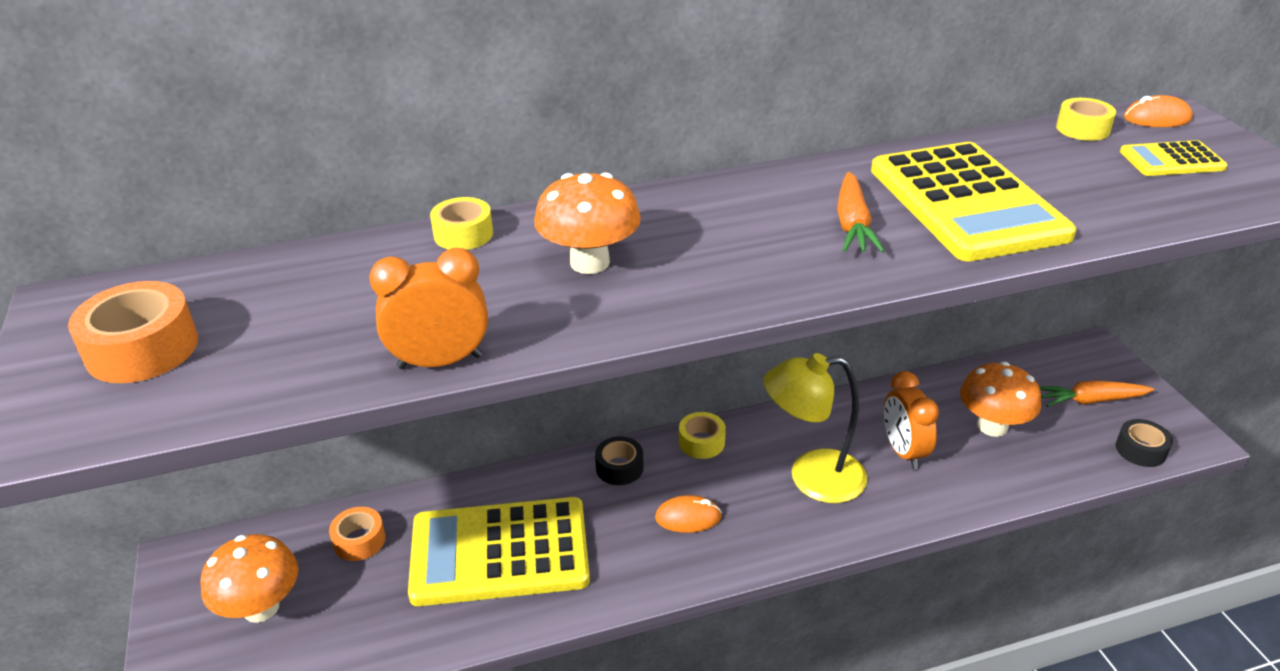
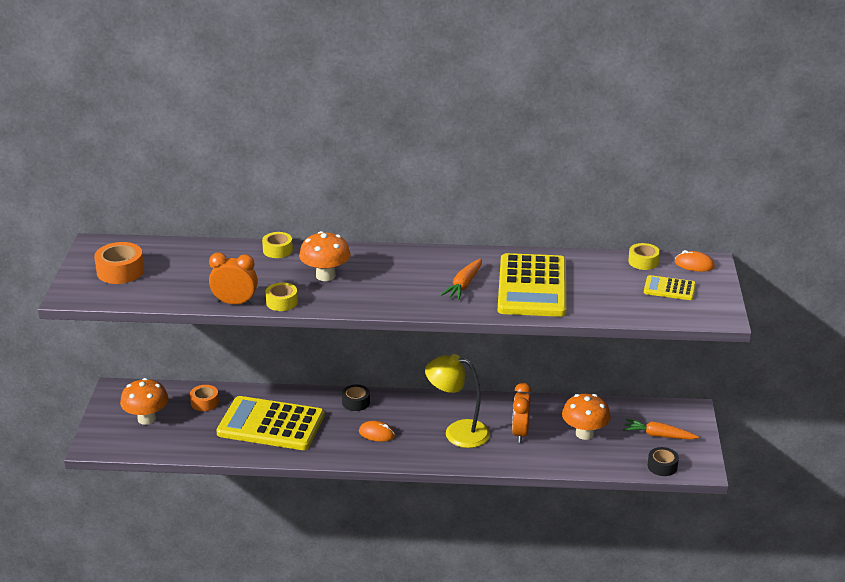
camera: 20 degrees right, 5 degrees down
(701, 442) = (409, 401): yellow tape -> yellow tape (282, 302)

